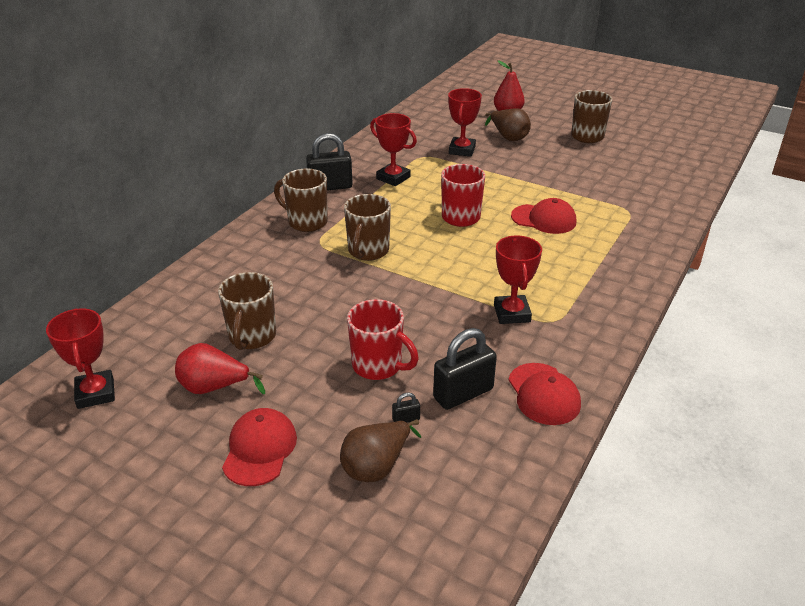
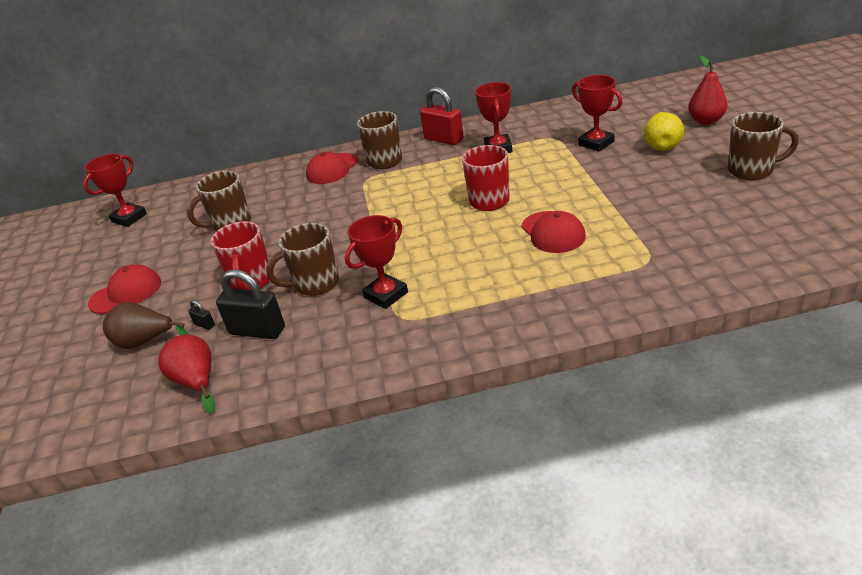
camera: 55 degrees right, 0 degrees up
(214, 387) = (169, 245): red pear -> red pear (197, 382)
(330, 187) = (443, 139): black padlock -> red padlock
(368, 251) = (382, 199): brown mug -> brown mug (315, 284)
(462, 150) = (596, 143): red trophy -> red trophy turned 75 degrees clockwise
(508, 137) = (661, 145): brown pear -> yellow pear
(543, 394) = (296, 366): red cap -> red cap (332, 169)

